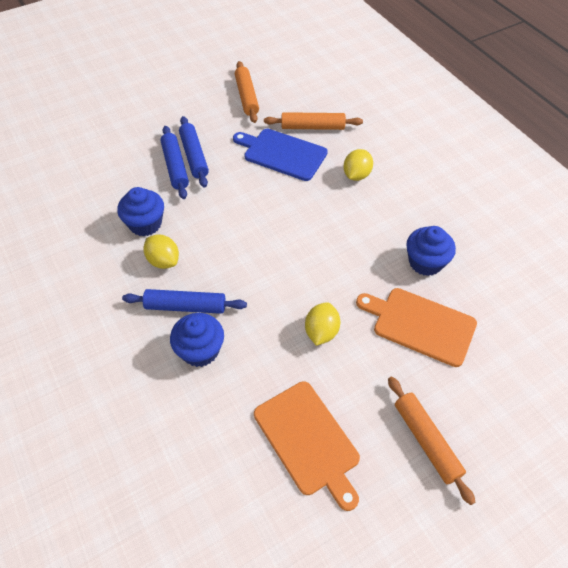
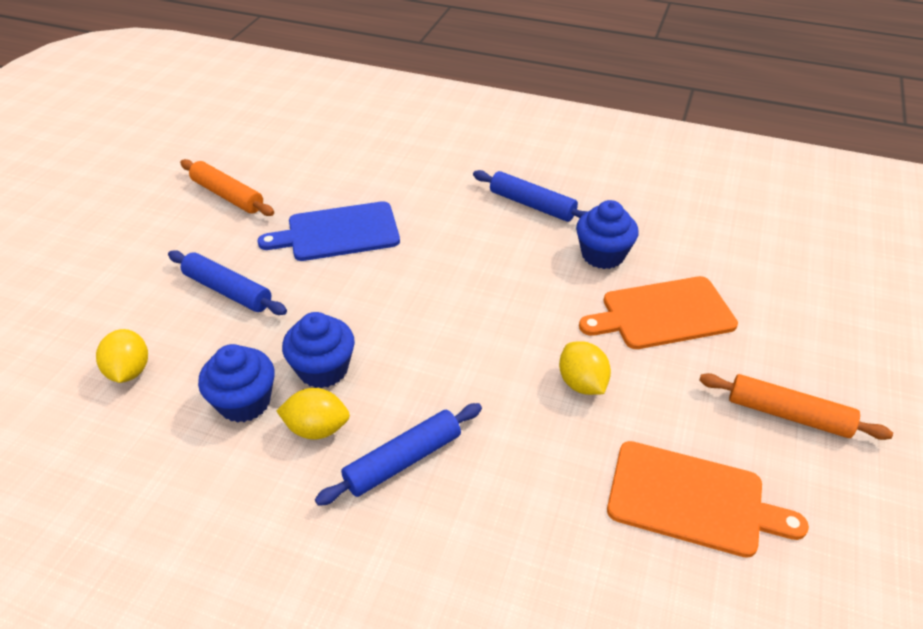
camera: 40 degrees left, 10 degrees down
(175, 167) = (214, 315): blue rolling pin -> blue rolling pin (532, 205)
(200, 350) = (475, 496): blue cupcake -> blue cupcake (323, 369)
(312, 127) = (344, 189): orange rolling pin -> none
(356, 175) = (445, 212): yellow lemon -> yellow lemon (129, 371)

